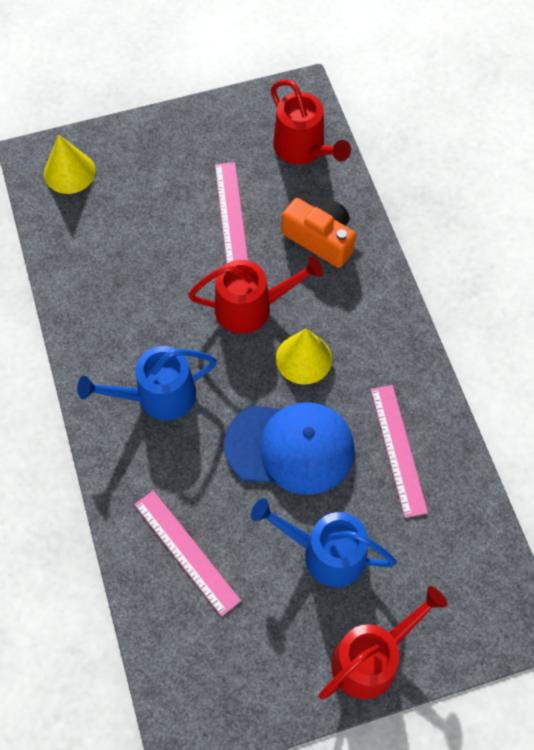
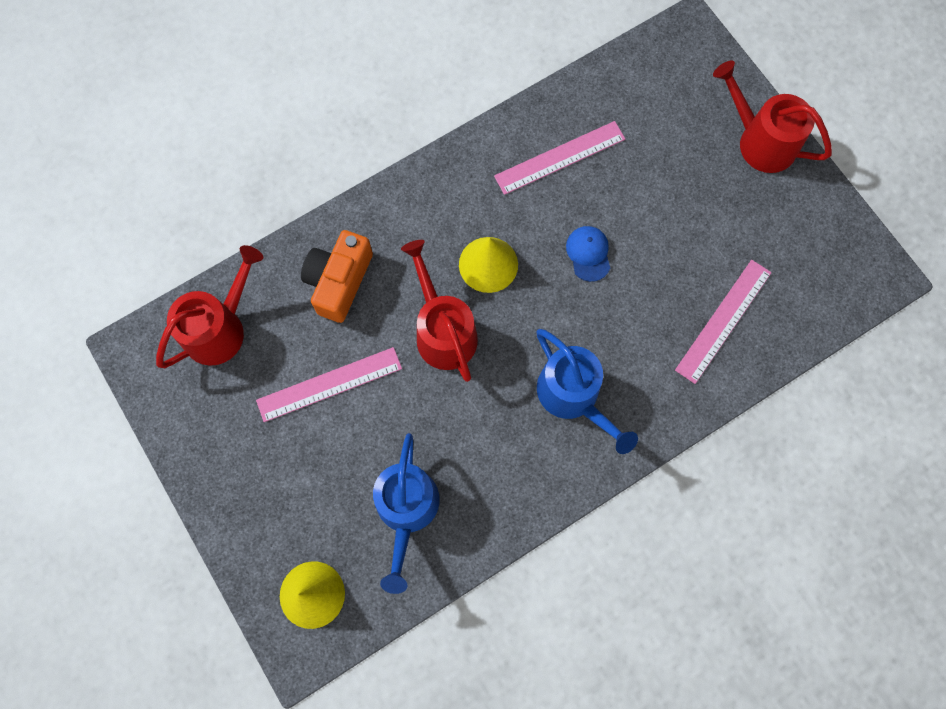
camera: 105 degrees left, 10 degrees up
(290, 447) = (588, 253): blue cap -> blue cap, size x0.44
(325, 553) = (681, 199): blue watering can -> blue watering can (406, 511)

